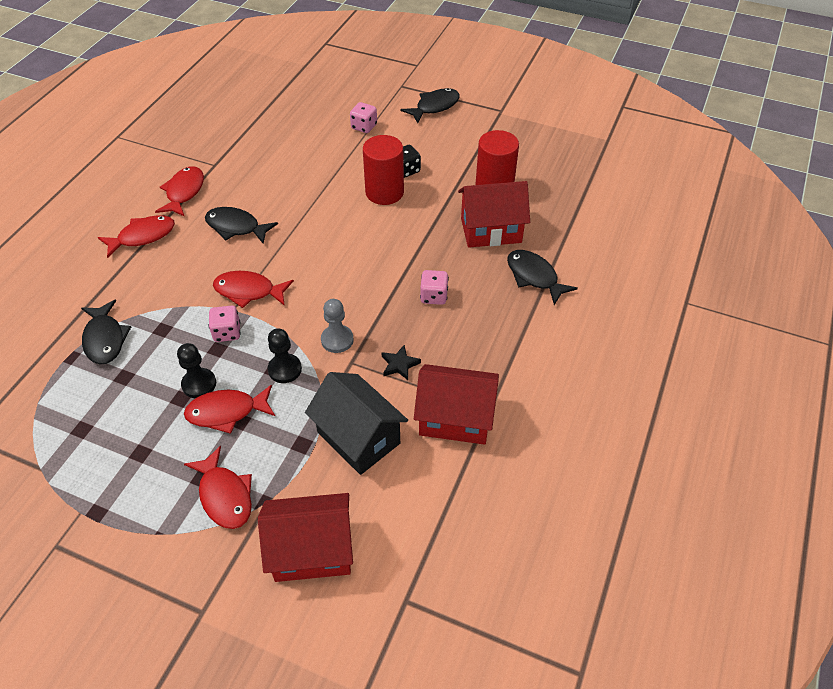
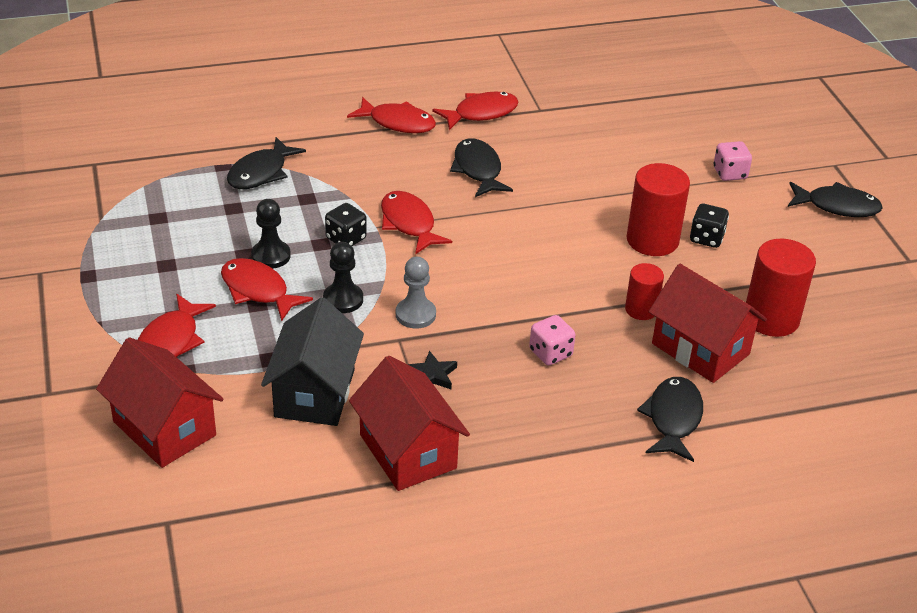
camera: 50 degrees right, 10 degrees down
(227, 332) = (346, 239): pink dice -> black dice
(436, 234) = (641, 309): none -> red cylinder

